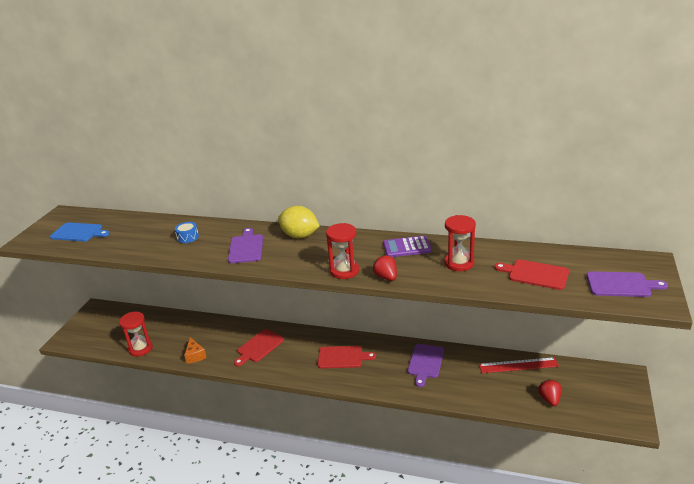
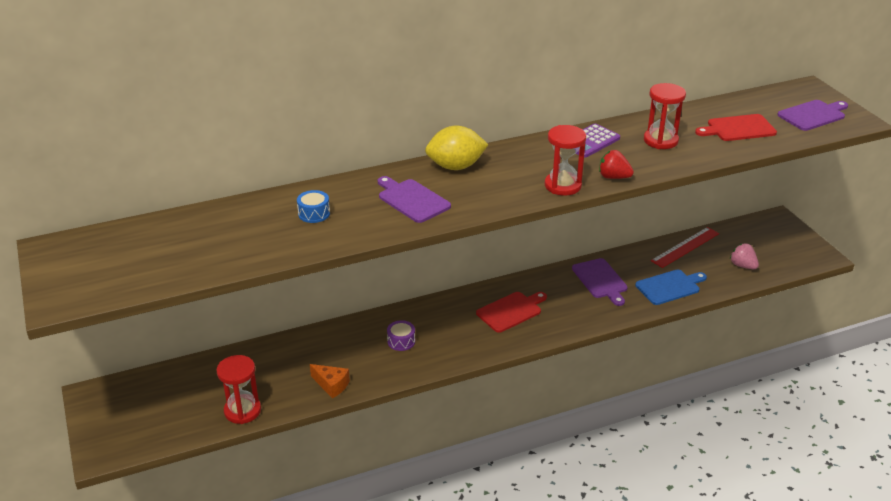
camera: 40 degrees left, 5 degrees up
(79, 232) = (131, 262): blue cutting board -> blue cutting board (669, 287)
(259, 347) = (401, 341): red cutting board -> purple drum
(549, 399) = (742, 266): red strawberry -> pink strawberry

